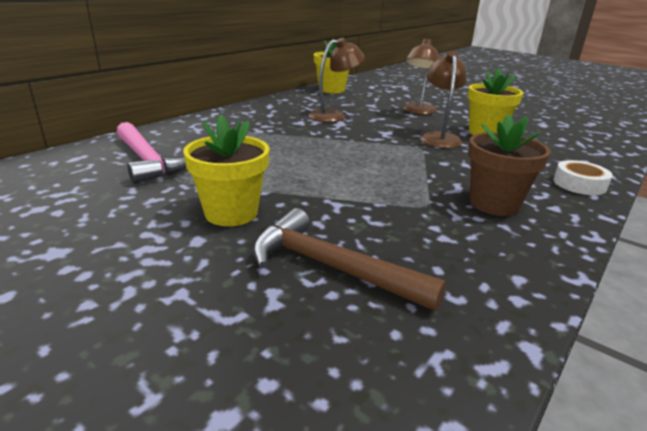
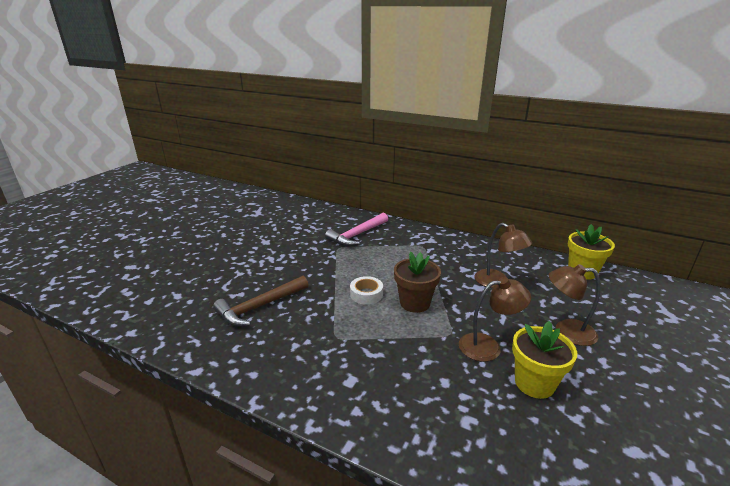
camera: 80 degrees right, 0 degrees up
(231, 213) = (306, 270): yellow flower pot -> none
(332, 267) = (260, 306): brown hammer -> brown hammer turned 150 degrees counterclockwise
(494, 204) = (350, 372): brown flower pot -> brown flower pot (415, 303)
(579, 184) = (418, 442): white tape -> white tape (366, 294)

